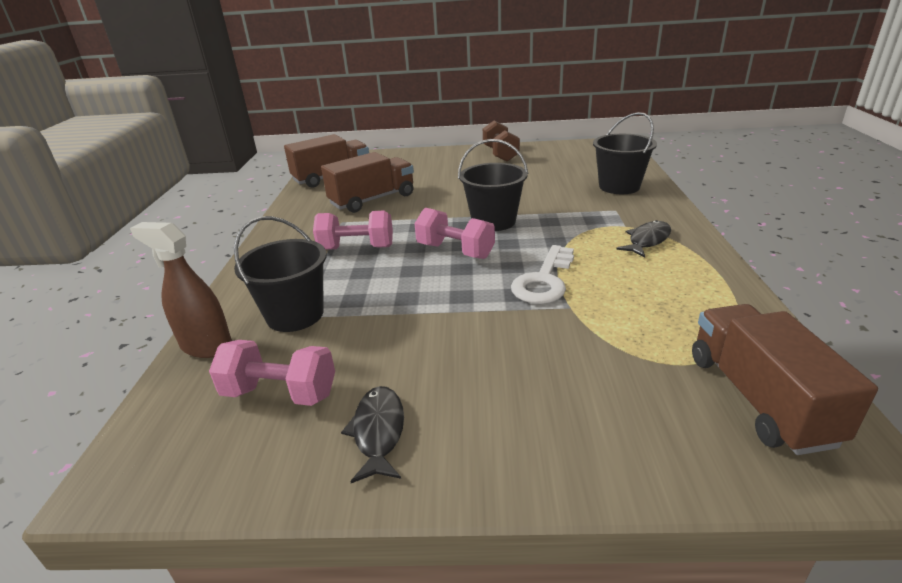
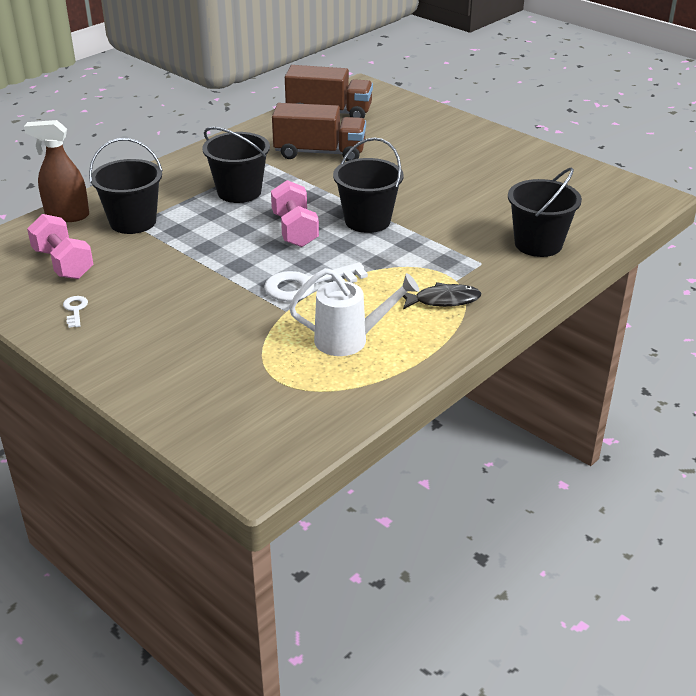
camera: 40 degrees right, 5 degrees up
(206, 346) = (67, 215): brown spray bottle -> brown spray bottle turned 60 degrees counterclockwise
(357, 248) = (239, 192): pink dumbbell -> black bucket
(378, 432) = (75, 310): black fish -> white key
(500, 154) = (512, 154): brown dumbbell -> none
(657, 299) = (349, 340): none -> white watering can
(758, 398) = (275, 419): brown truck -> none

